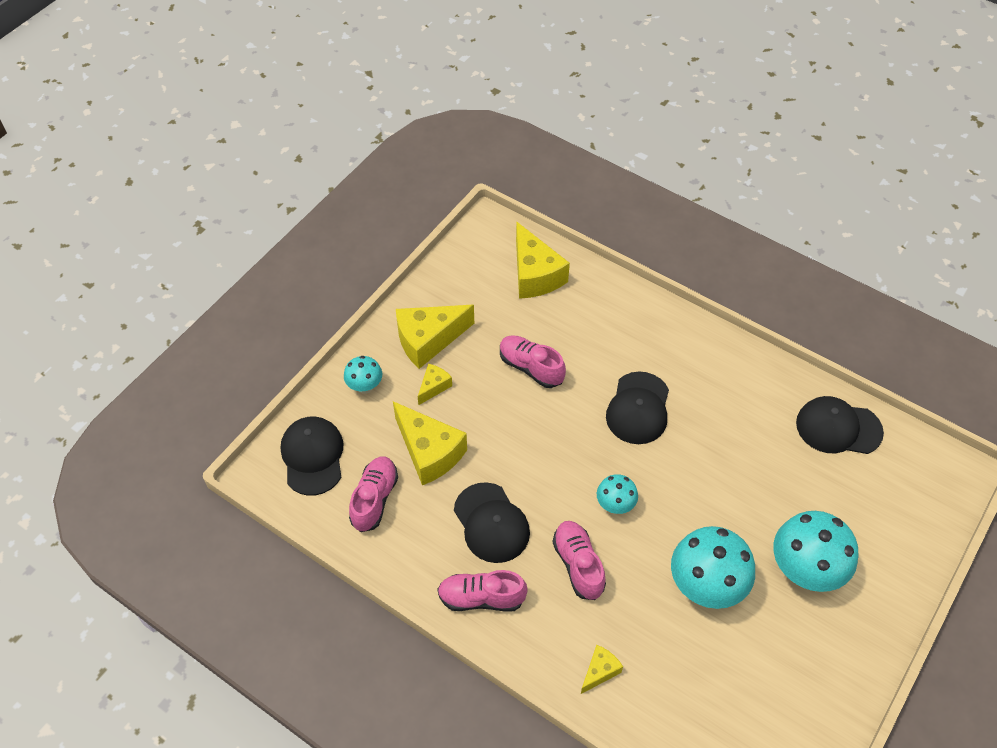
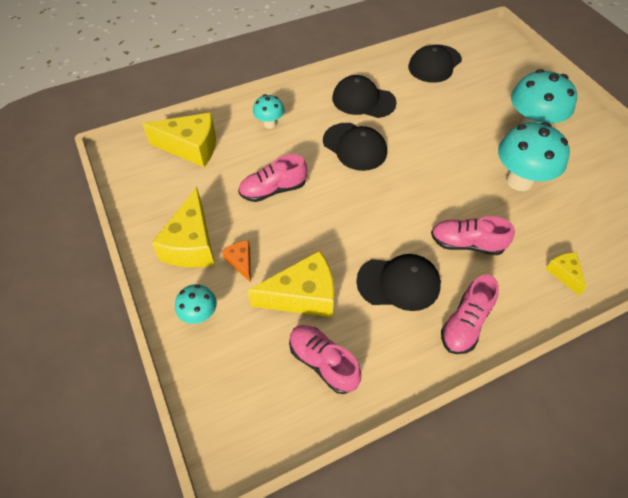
camera: 60 degrees left, 0 degrees up
(312, 456) = (242, 397): black cap -> black cap (363, 100)
(434, 387) = (241, 262): yellow cheese -> orange cheese
(615, 505) = (427, 198): turquoise mushroom -> turquoise mushroom (269, 124)

